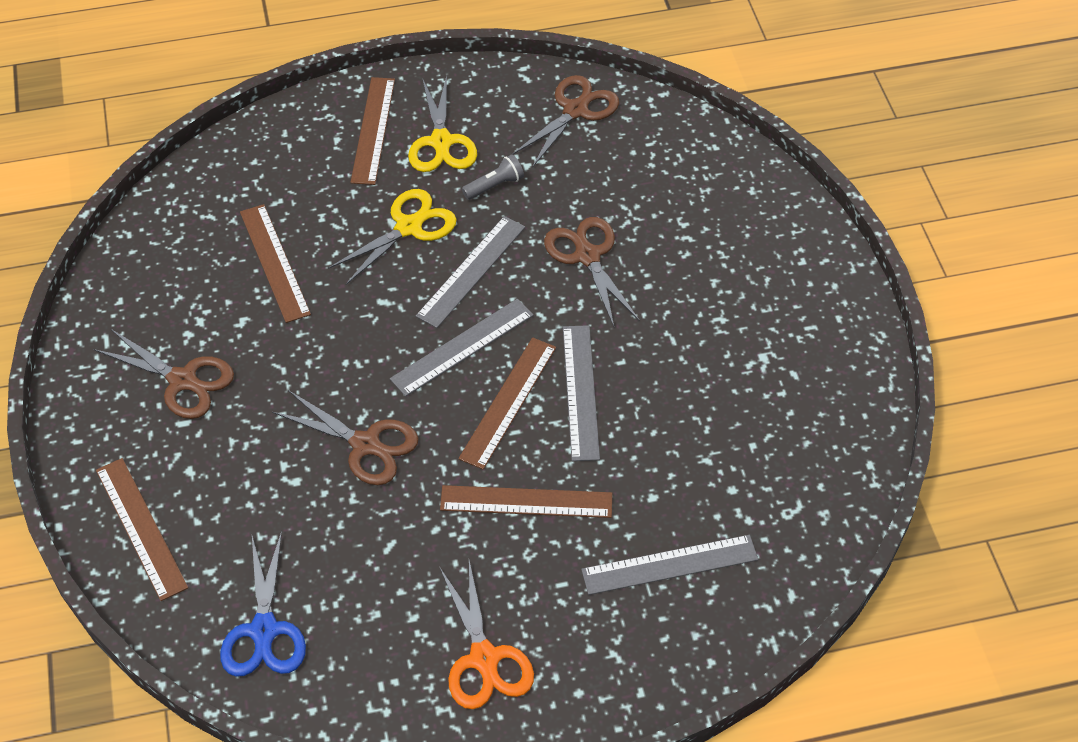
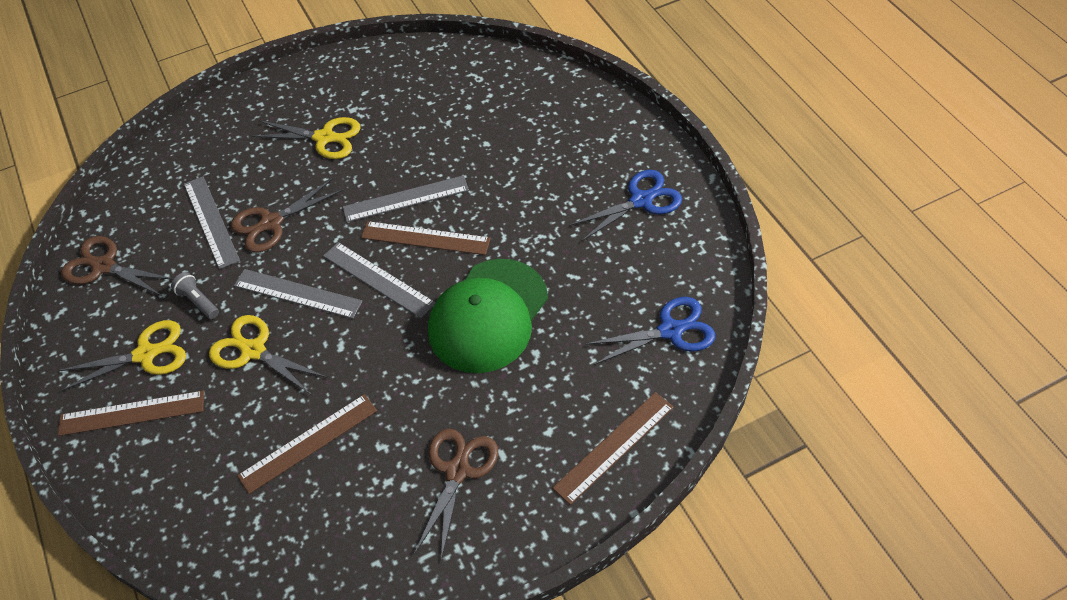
camera: 100 degrees left, 0 degrees up
(366, 444) = (488, 316): brown scissors -> green cap
(484, 659) = (641, 200): orange scissors -> blue scissors
(526, 502) = (510, 207): brown ruler -> none
(669, 565) = (536, 125): grey ruler -> grey ruler (211, 221)
(717, 321) = (325, 138): none -> yellow scissors

